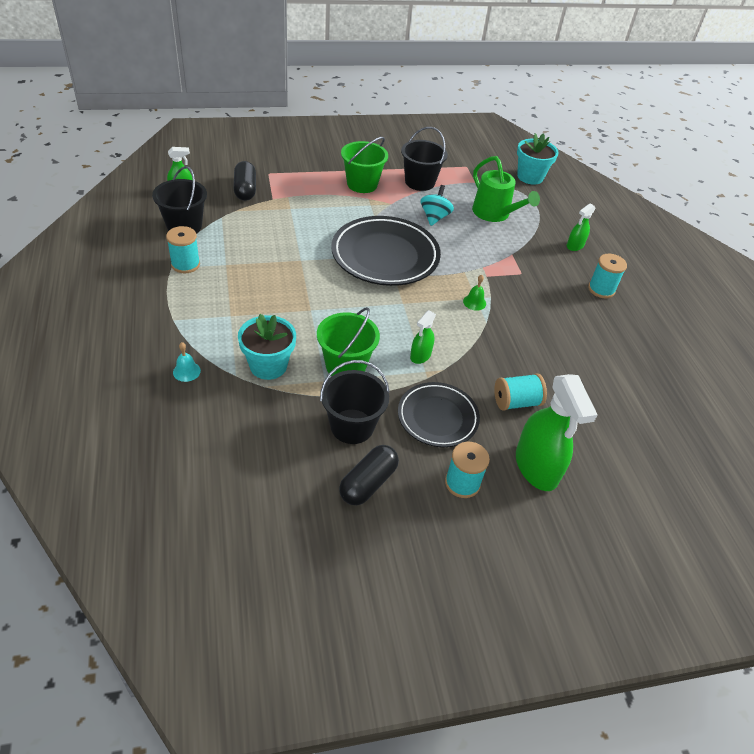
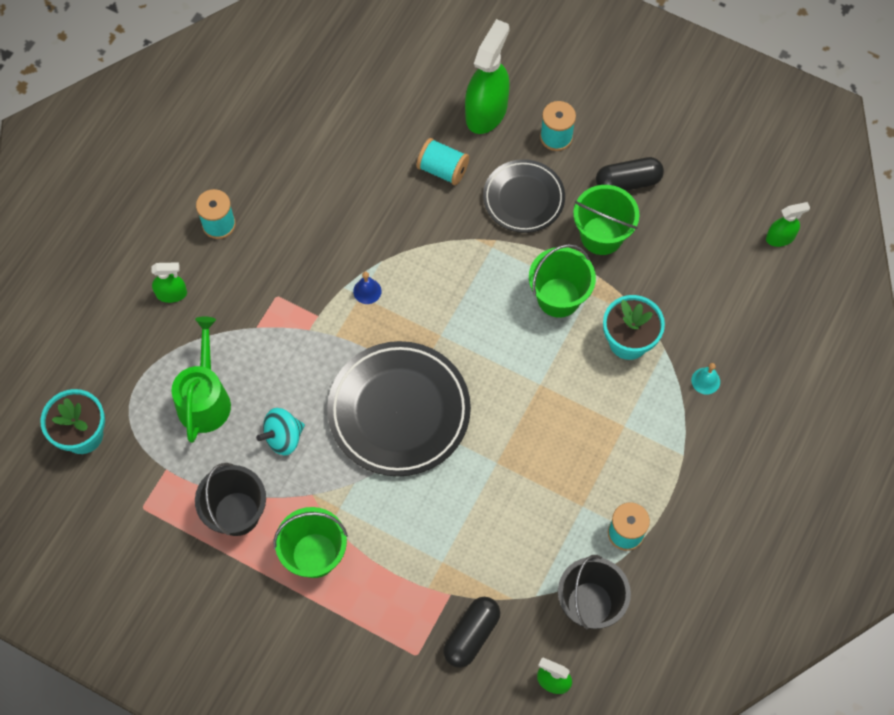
camera: 135 degrees left, 20 degrees up
(352, 426) = (601, 235): black bucket -> green bucket
(420, 356) = (481, 265): green spray bottle -> green spray bottle (780, 238)
(474, 302) = (367, 291): green bell -> blue bell

